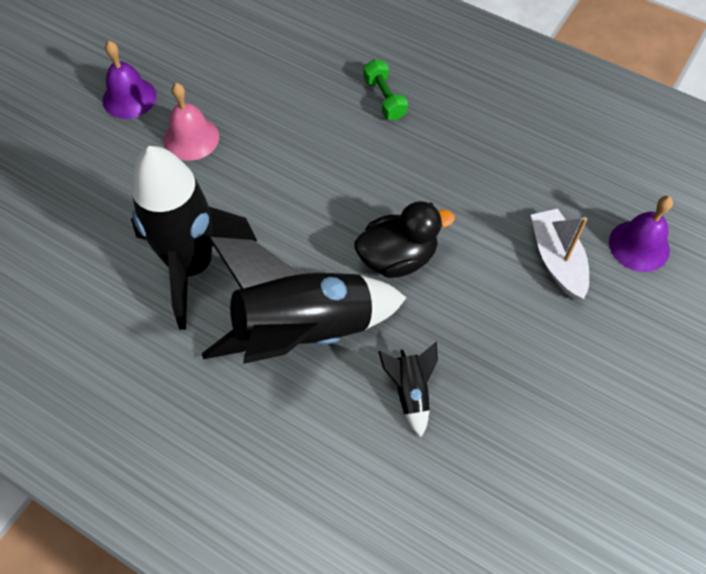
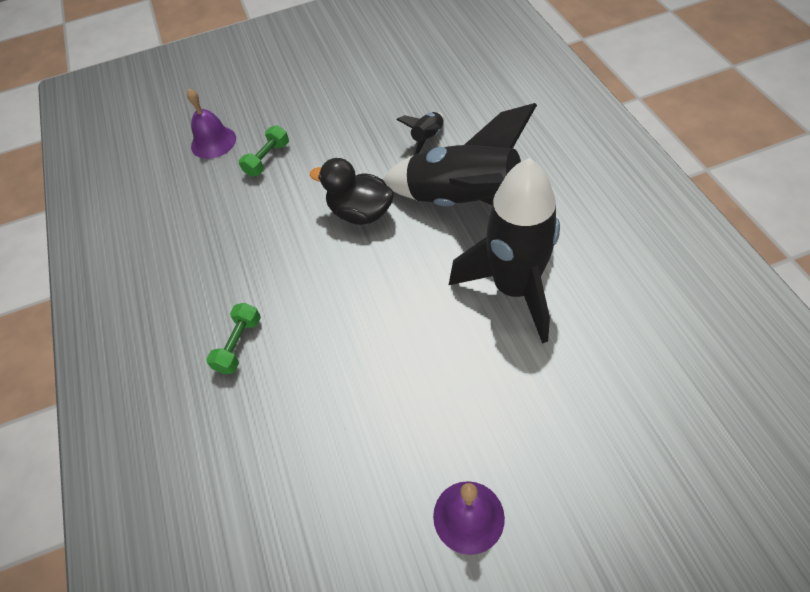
camera: 135 degrees left, 5 degrees down
(191, 138) = (436, 415): pink bell -> none
(556, 260) = (267, 159): white boat -> green dumbbell

